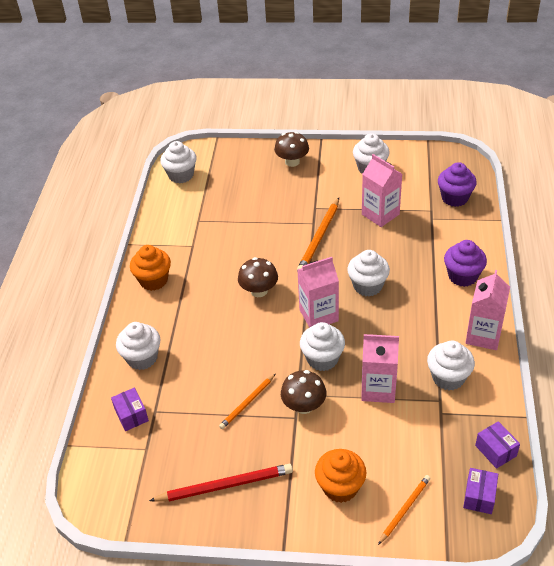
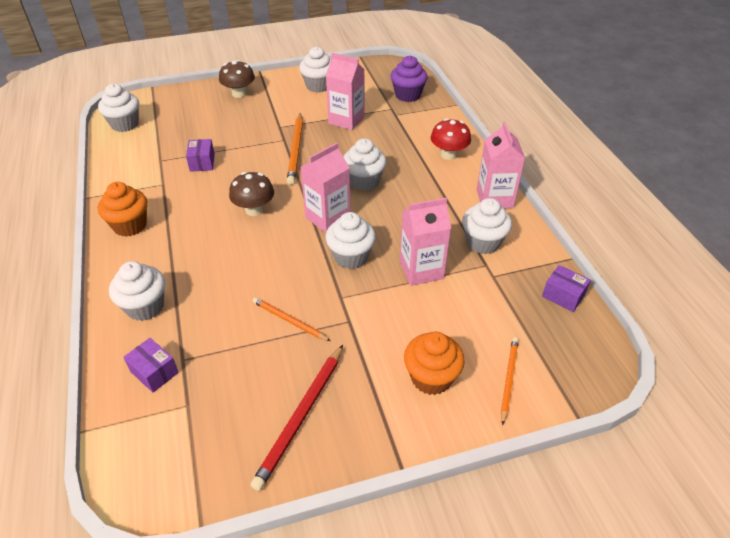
camera: 25 degrees left, 0 degrees up
(225, 485) = (301, 416): red pencil -> red pencil turned 150 degrees clockwise
(247, 403) = (289, 321): orange pencil -> orange pencil turned 105 degrees clockwise
(304, 406) = (352, 307): brown mushroom -> none
(462, 276) = (448, 154): purple cupcake -> red mushroom
(479, 496) = (572, 343): purple box -> purple box (202, 162)

